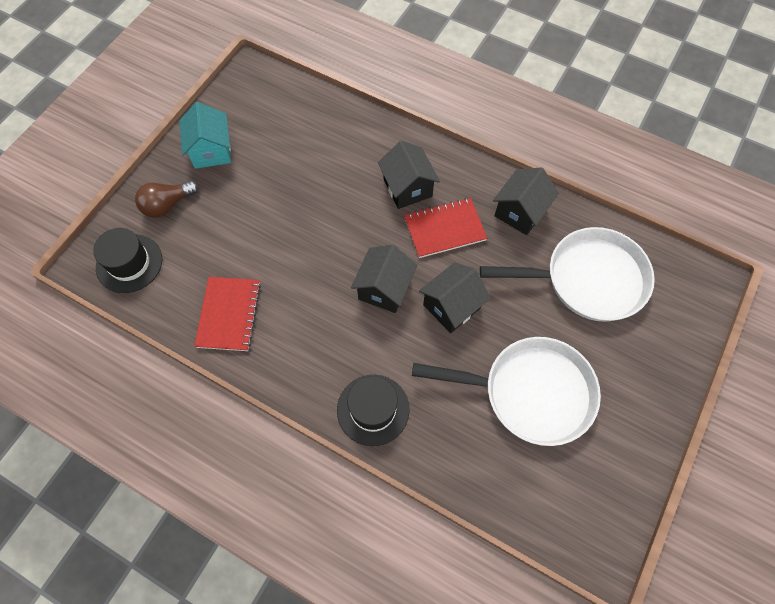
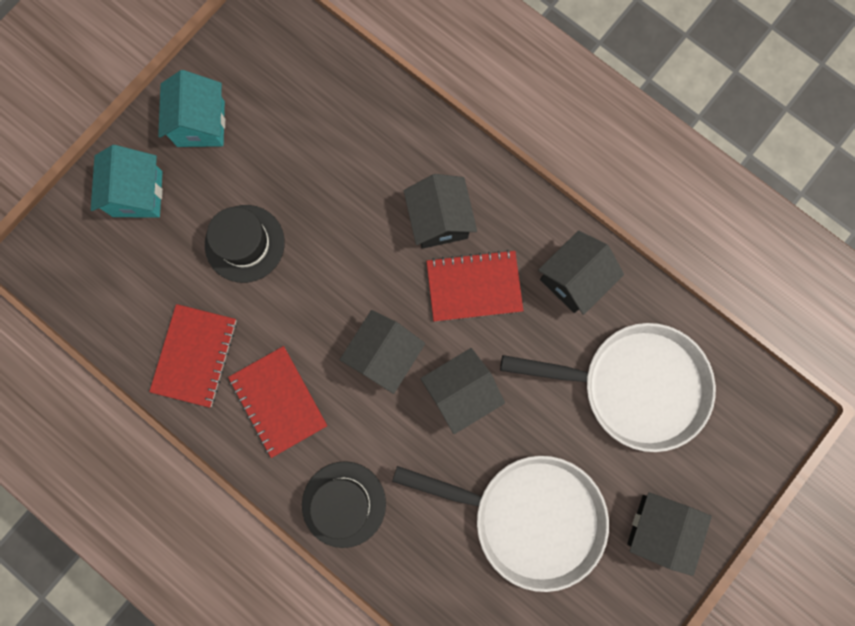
camera: 10 degrees right, 15 degrees up
(129, 263) = (84, 267): black hat -> black hat (244, 243)
(167, 205) = (137, 194): brown light bulb -> turquoise house
(303, 338) = (278, 401): none -> red notebook
(638, 383) = (658, 528): none -> black house

